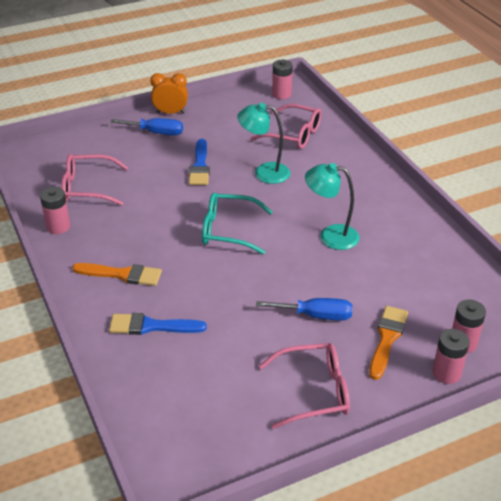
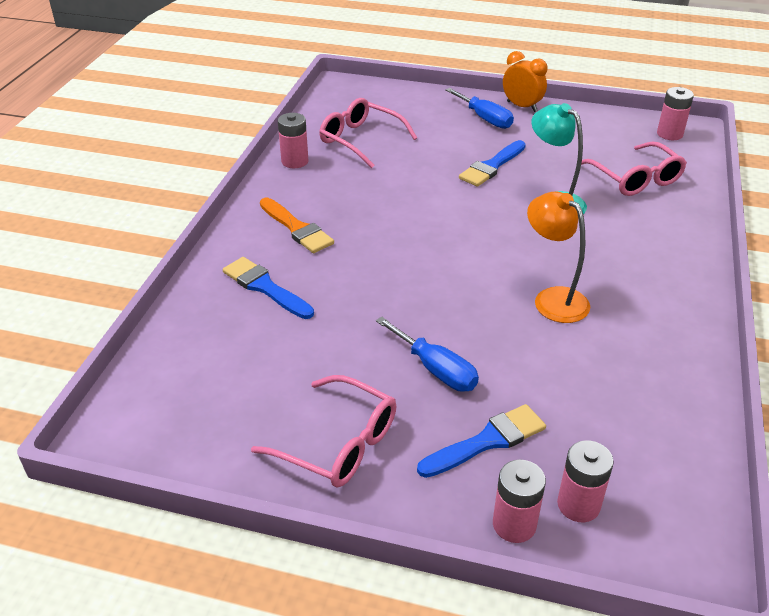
camera: 40 degrees right, 0 degrees up
(228, 230) = (446, 238): turquoise glasses -> none
(330, 236) = (553, 298): turquoise lamp -> orange lamp
(387, 339) = (487, 441): orange brush -> blue brush

